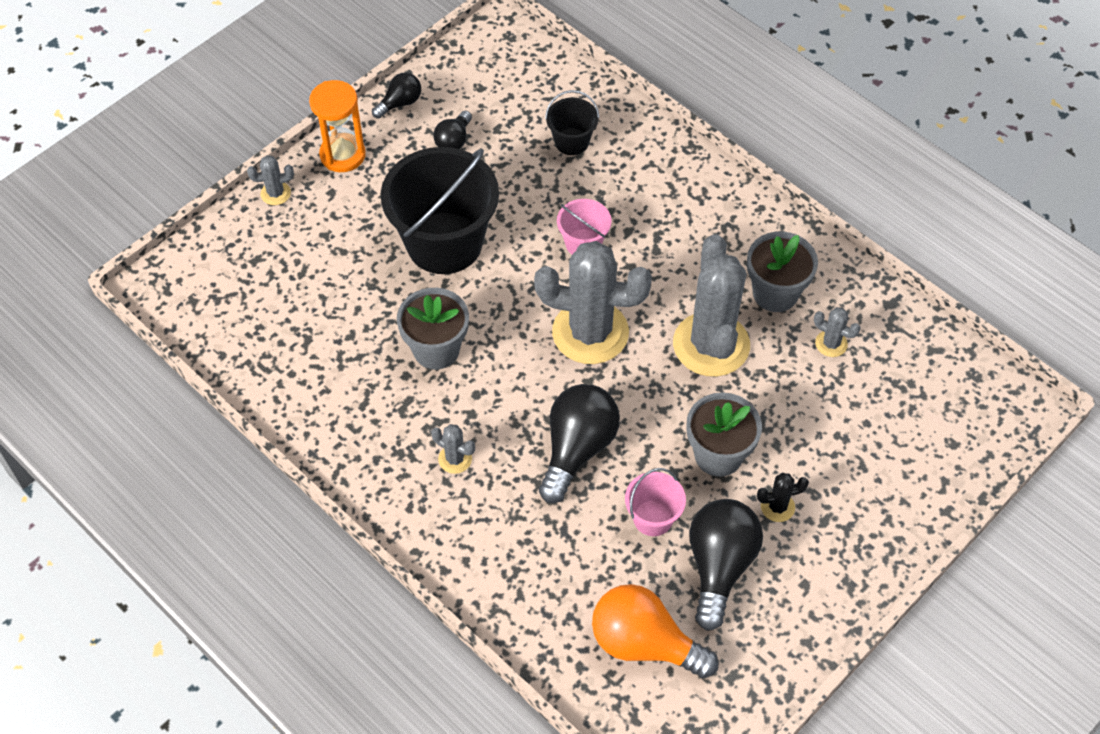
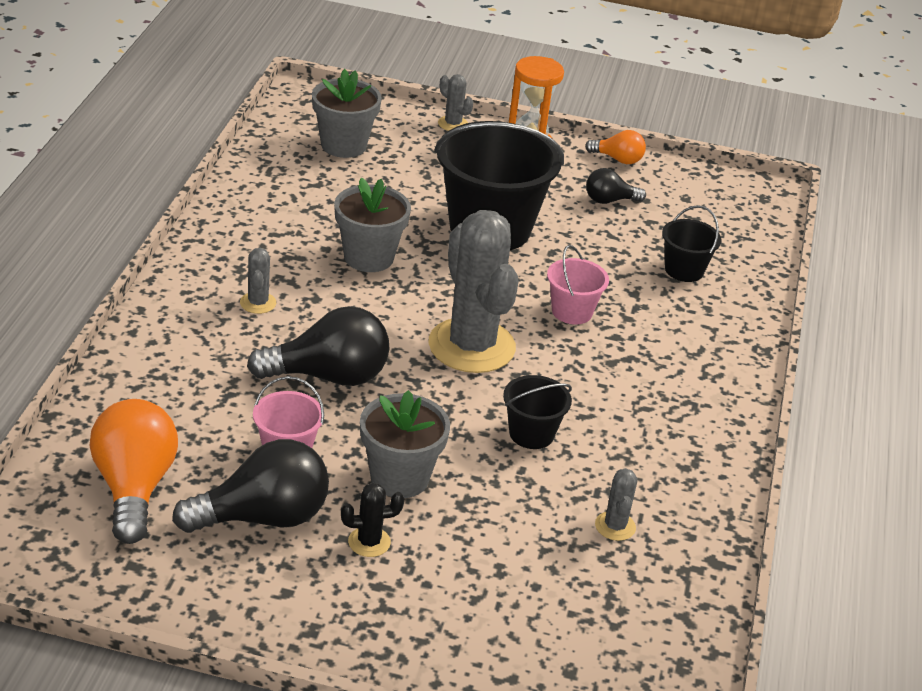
camera: 55 degrees right, 20 degrees down
(400, 103) = (618, 159): black light bulb -> orange light bulb
(711, 345) = (531, 434): grey cactus -> black bucket
(775, 293) = (640, 463): grey flower pot -> grey flower pot (343, 145)
(777, 507) = (369, 542): black cactus -> black cactus turned 60 degrees counterclockwise

